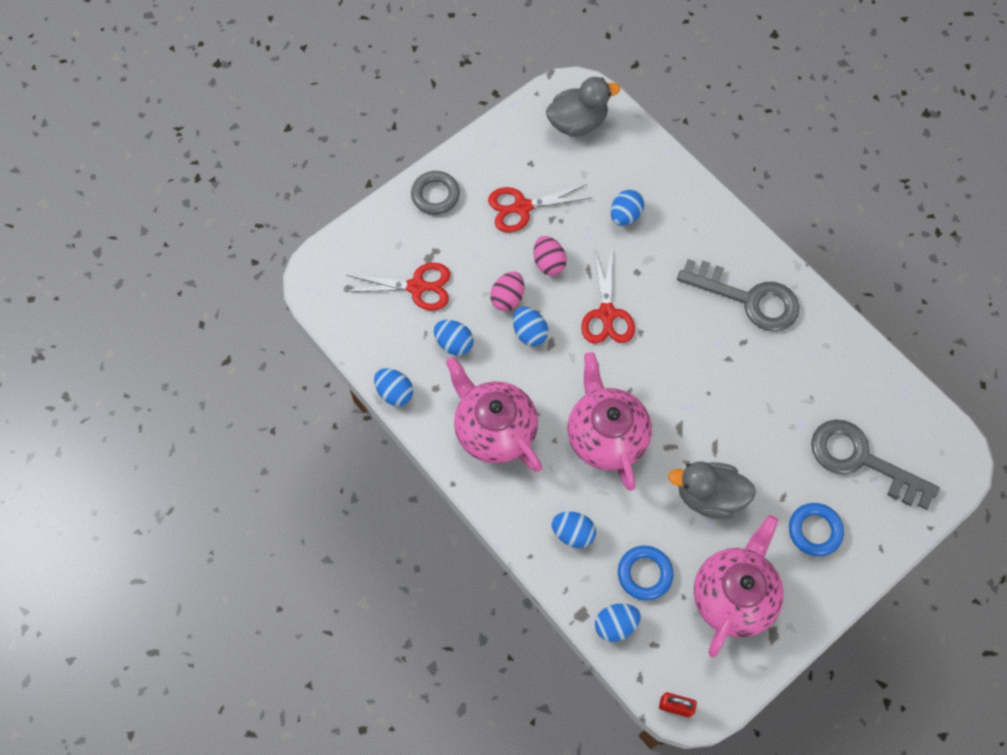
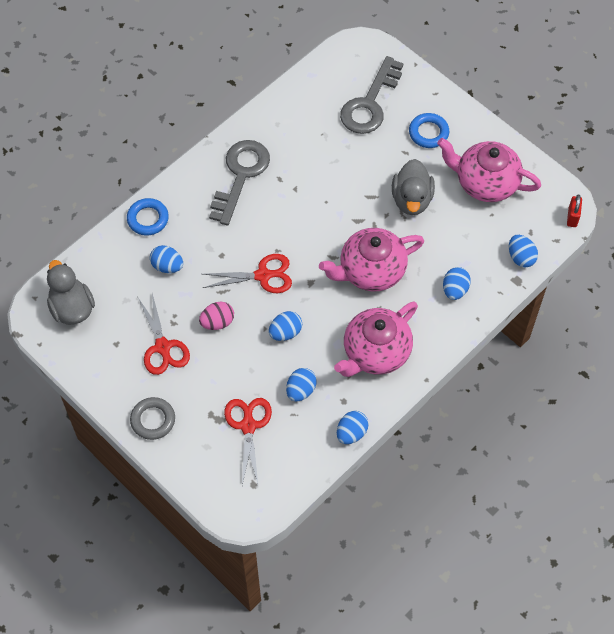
camera: 95 degrees left, 5 degrees down
(507, 298) = (254, 352): pink egg -> none
(644, 574) = (479, 240): blue ring -> blue ring (148, 219)

